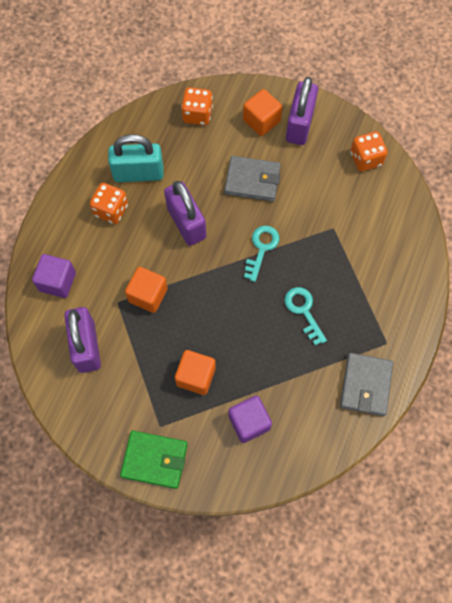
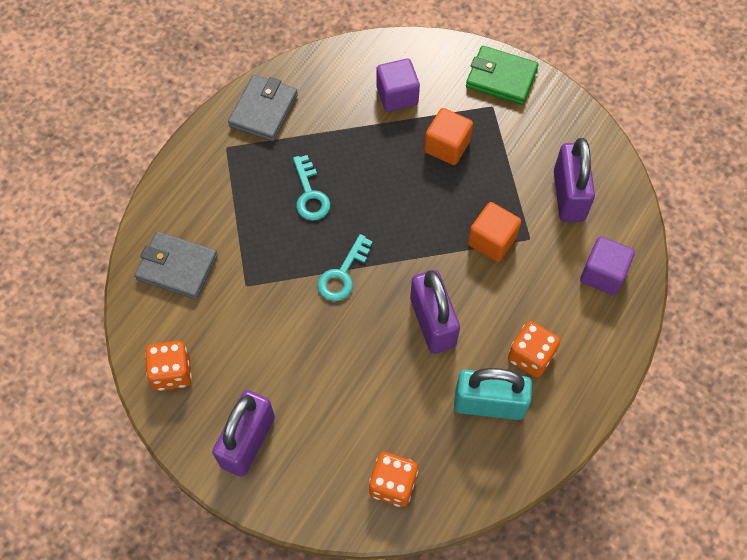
camera: 170 degrees left, 5 degrees down
(252, 180) = (334, 367): grey wallet -> grey wallet (177, 267)
(261, 121) = (301, 457): orange cube -> none

